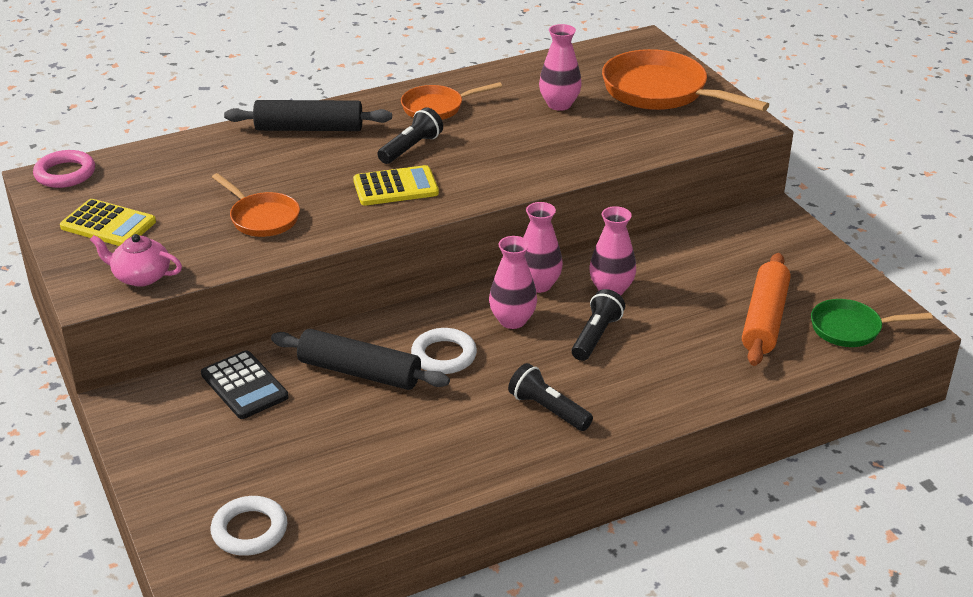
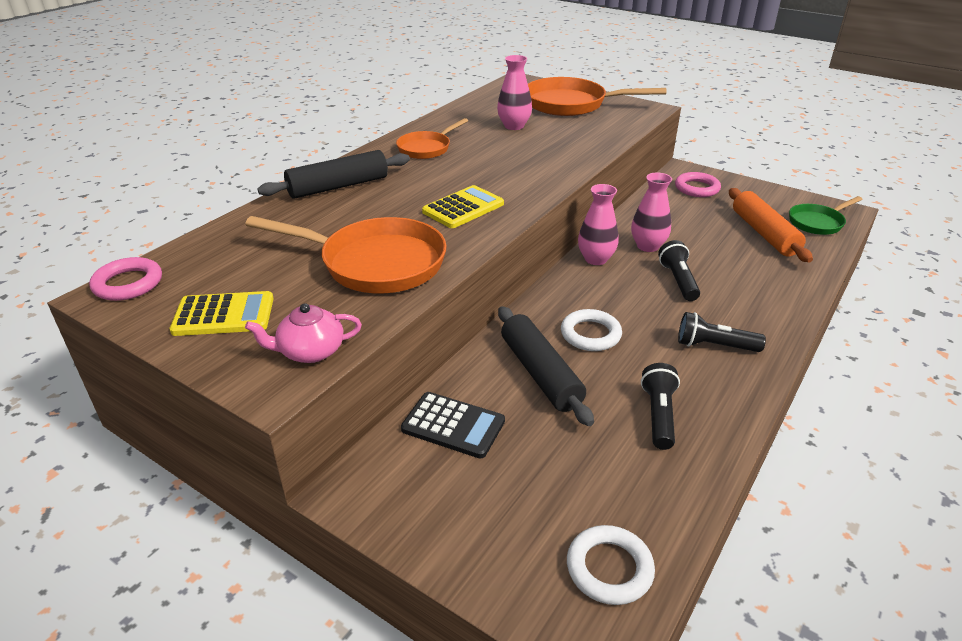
camera: 30 degrees left, 0 degrees up
(262, 218) = (375, 263): orange pan -> orange pan, size x1.74
(359, 372) = (540, 373): black rolling pin -> black rolling pin turned 75 degrees clockwise
(411, 148) = (441, 179): black flashlight -> black flashlight (658, 415)
(512, 320) = (608, 290): pink vase -> none
(759, 241) = (697, 188): none -> pink ring

